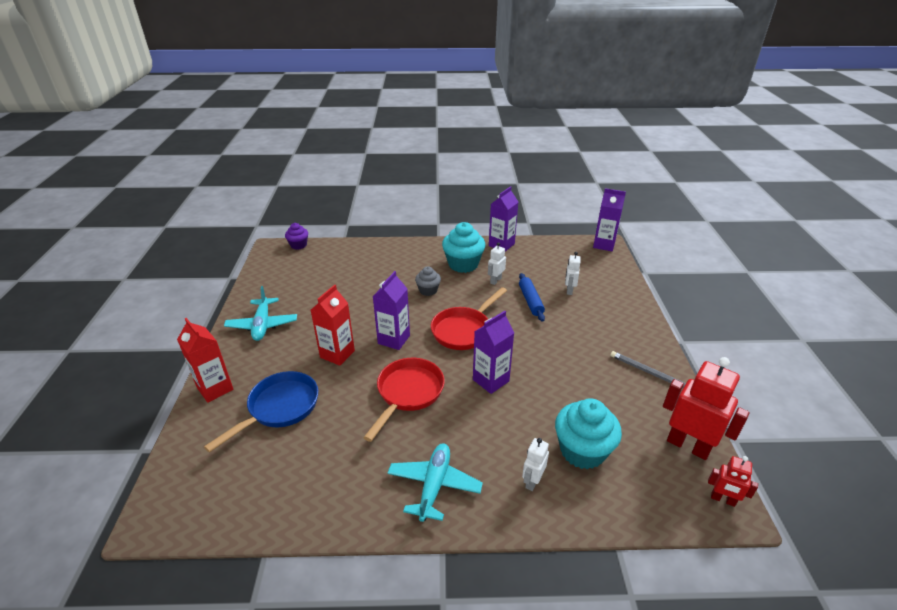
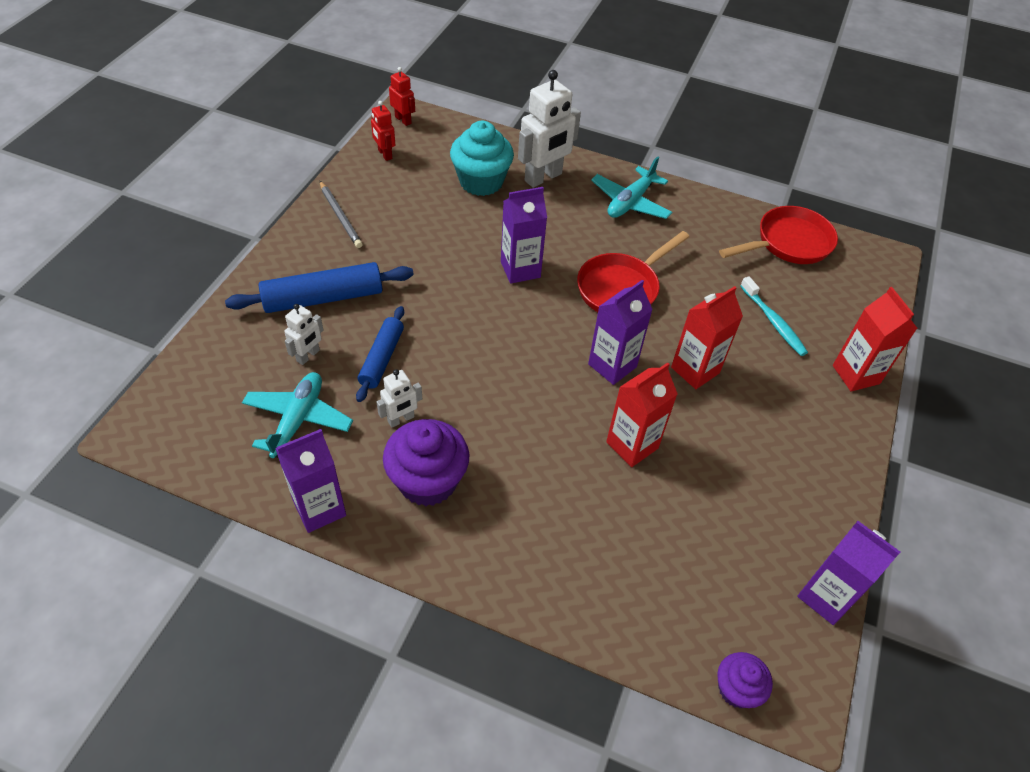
camera: 160 degrees left, 15 degrees up
(262, 325) = (803, 464): turquoise plane -> turquoise plane (298, 420)
(279, 408) = (773, 322): blue pan -> turquoise toothbrush
(367, 305) = (632, 445): none -> red carton
(428, 290) = (522, 439): grey cupcake -> none
(463, 264) = (428, 481): turquoise cupcake -> purple cupcake
(464, 330) = (510, 345): red pan -> red pan (788, 243)
(532, 481) = (543, 177): white robot -> white robot, size x1.91
(595, 318) = (323, 298): none -> blue rolling pin
(604, 245) = (141, 431): purple carton -> purple carton (825, 597)
(688, 446) = (384, 154): red robot -> red robot, size x0.52

